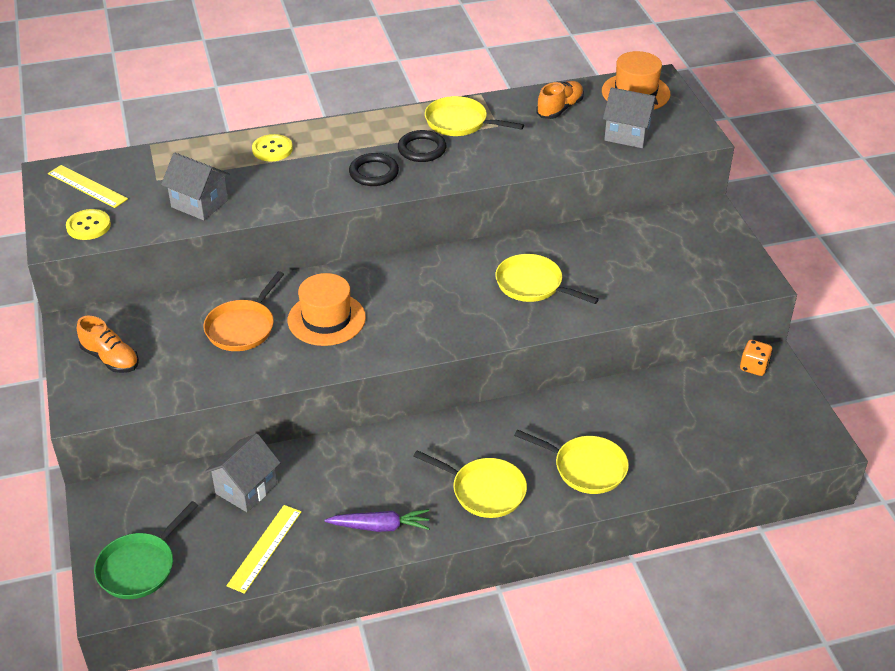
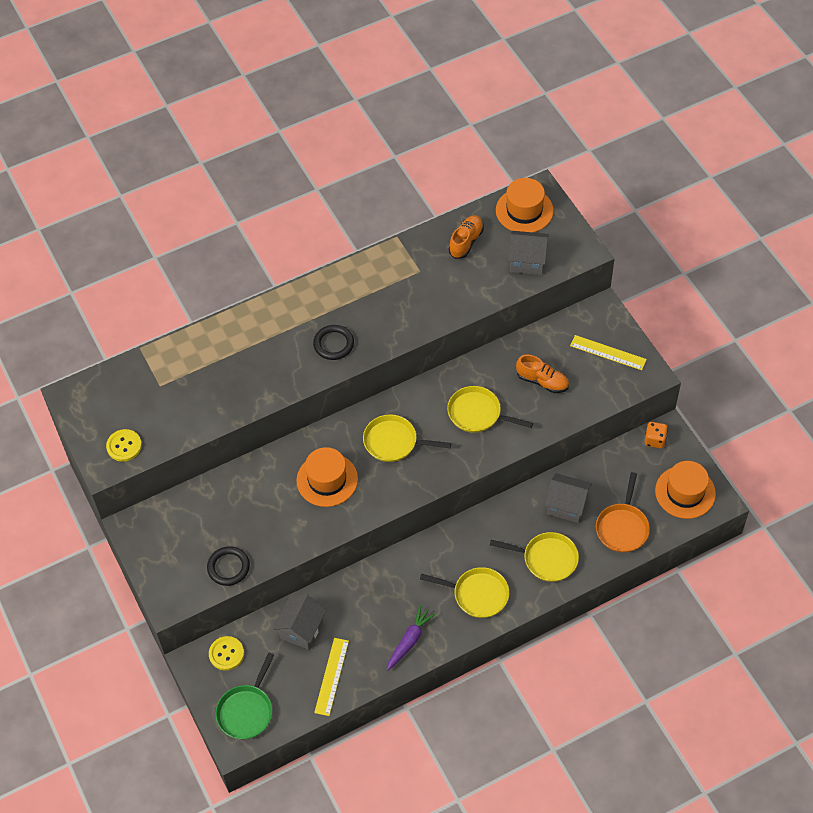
camera: 10 degrees left, 15 degrees up
(87, 186) = (106, 404): yellow ruler -> yellow ruler (608, 352)
(110, 358) = (173, 551): orange shoe -> orange shoe (542, 381)
(199, 203) = (204, 405): grey house -> grey house (566, 505)
(242, 327) = (264, 501): orange pan -> orange pan (622, 527)
(272, 149) = (243, 334): yellow button -> yellow button (226, 654)
(380, 526) = (409, 641): purple carrot -> purple carrot turned 45 degrees counterclockwise
(422, 149) = (365, 310): black ring -> black ring (228, 567)
(460, 122) = (388, 273): yellow pan -> yellow pan (394, 442)
(784, 427) = (685, 492): none -> orange hat

